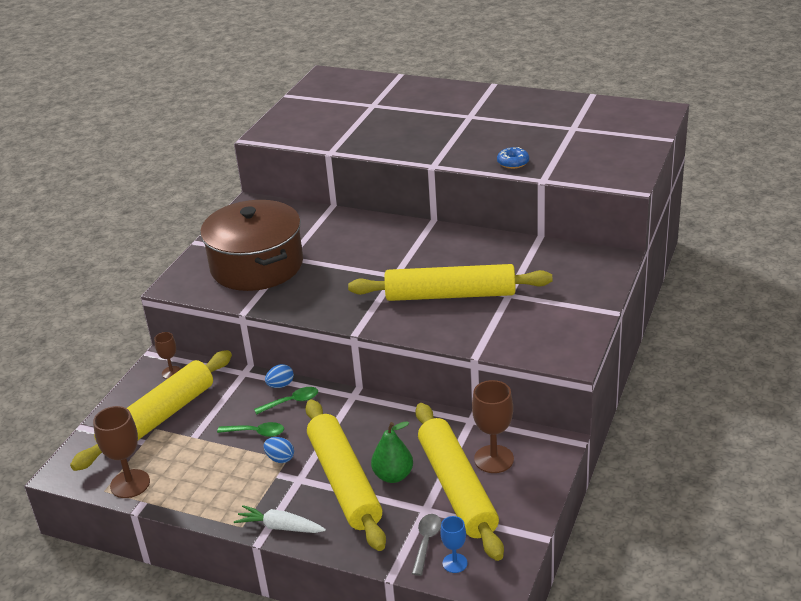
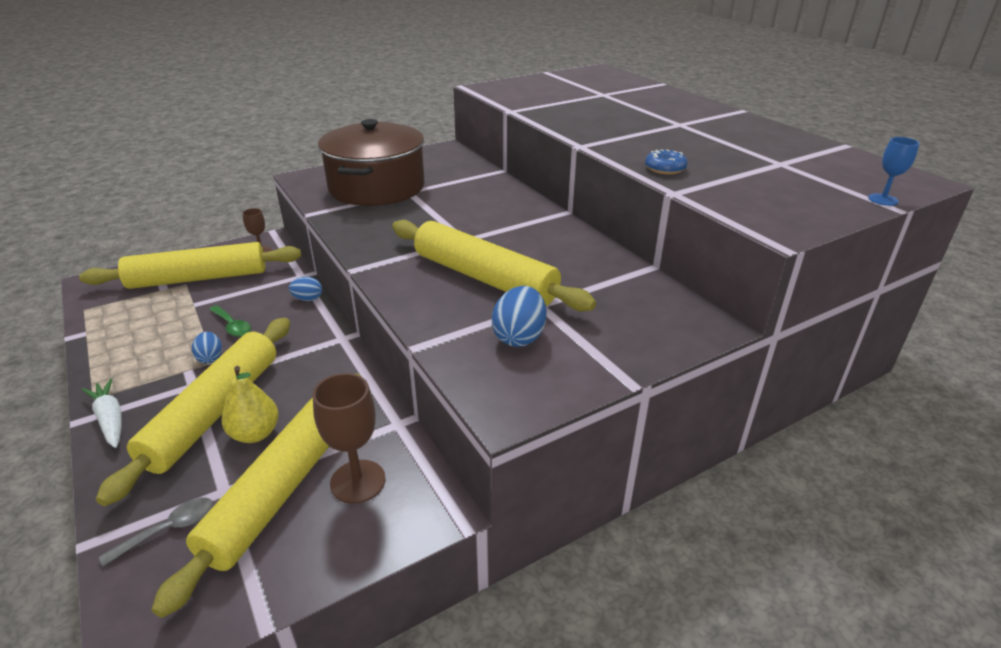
camera: 35 degrees right, 0 degrees up
(130, 484) = (103, 314): brown goblet -> none
(292, 402) = (293, 316): green spoon -> none
(393, 476) = (255, 434): green pear -> yellow pear
(455, 563) = (149, 579): blue goblet -> blue goblet (883, 199)
(524, 319) = (519, 337): none -> blue egg

